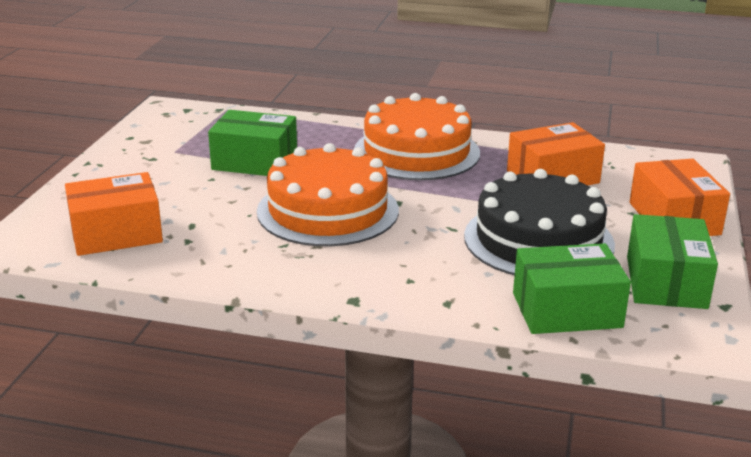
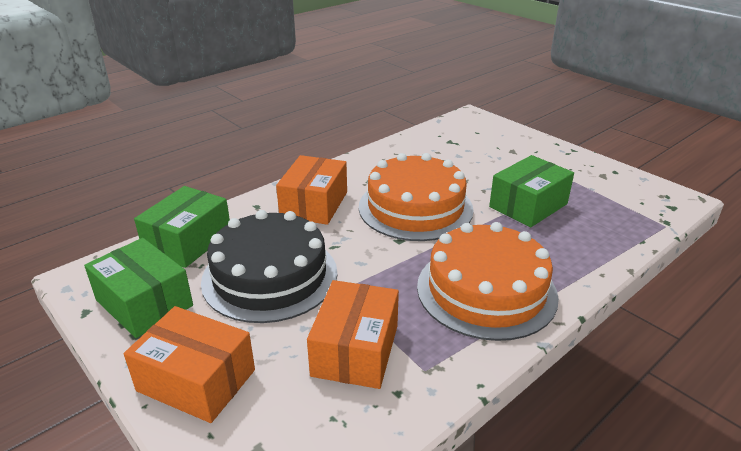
camera: 125 degrees right, 5 degrees up
(116, 233) = (456, 139): orange box -> orange box (314, 204)

